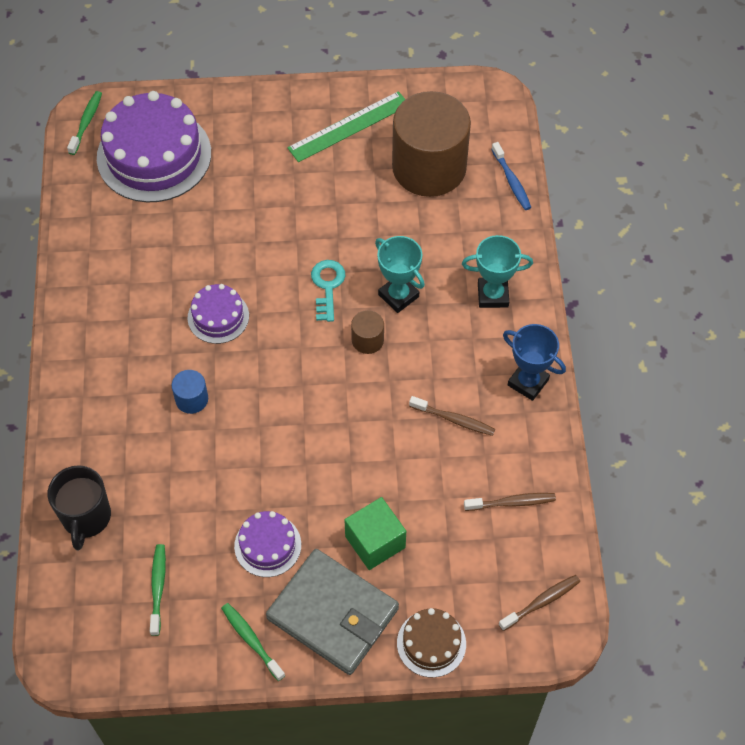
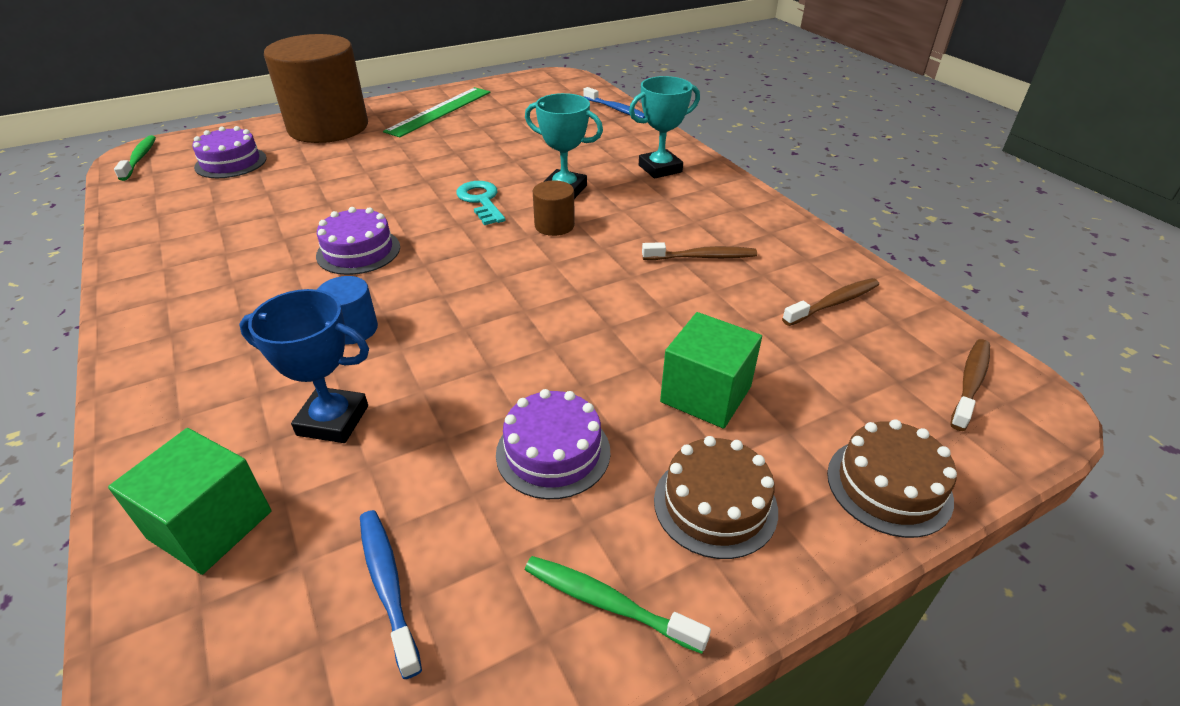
camera: 25 degrees left, 20 degrees down
(86, 518) = (210, 525): black mug -> green cube
(154, 155) = (231, 162): purple cake -> purple cake, size x0.50
(158, 587) = (388, 585): green toothbrush -> blue toothbrush
(333, 613) = (715, 504): grey wallet -> brown cake
(429, 167) = (533, 116): brown cylinder -> brown cylinder (328, 127)
(528, 382) = (751, 212): blue trophy -> blue trophy (333, 420)

